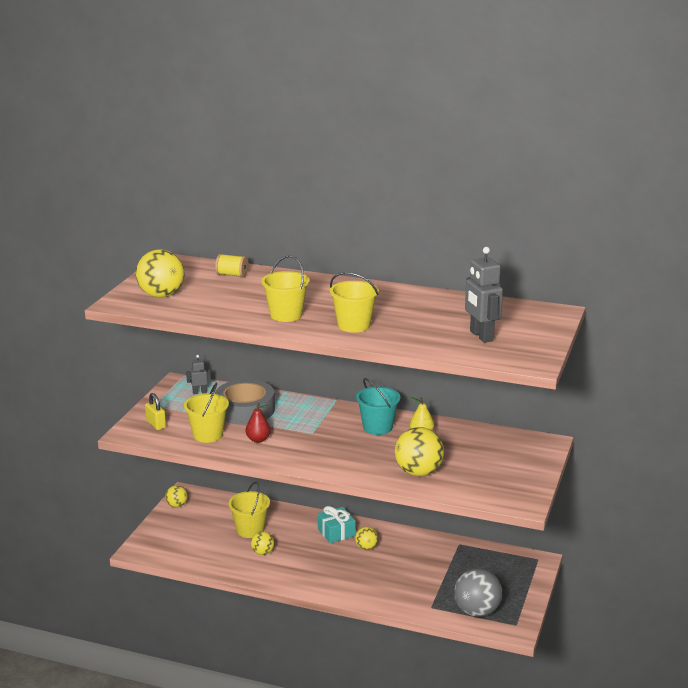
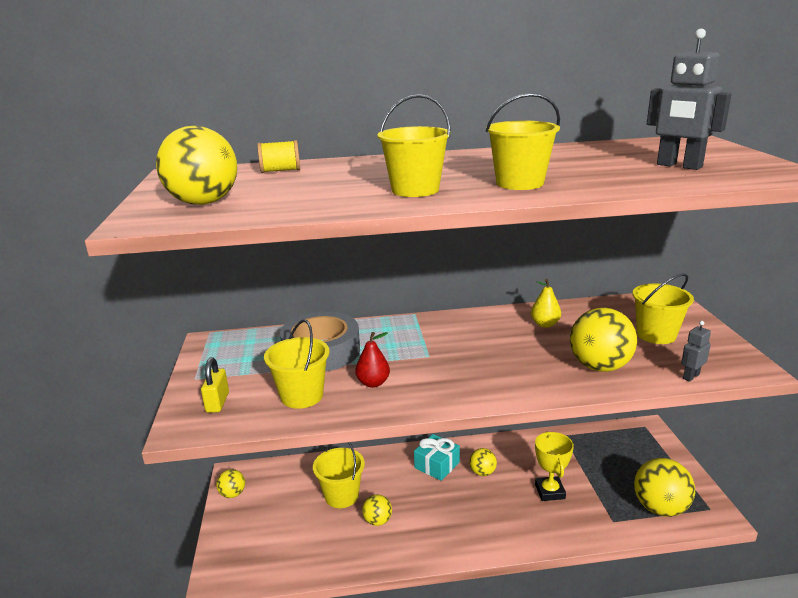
camera: 25 degrees left, 0 degrees up
(156, 424) = (217, 402): yellow padlock -> yellow padlock turned 60 degrees clockwise
(199, 392) = (246, 346): grey robot -> grey robot (691, 376)
(377, 427) = (492, 330): turquoise bucket -> none
(404, 575) = (550, 491): none -> yellow trophy
(477, 611) = (660, 508): grey ball -> yellow ball
(493, 464) = (656, 335): none -> yellow bucket

